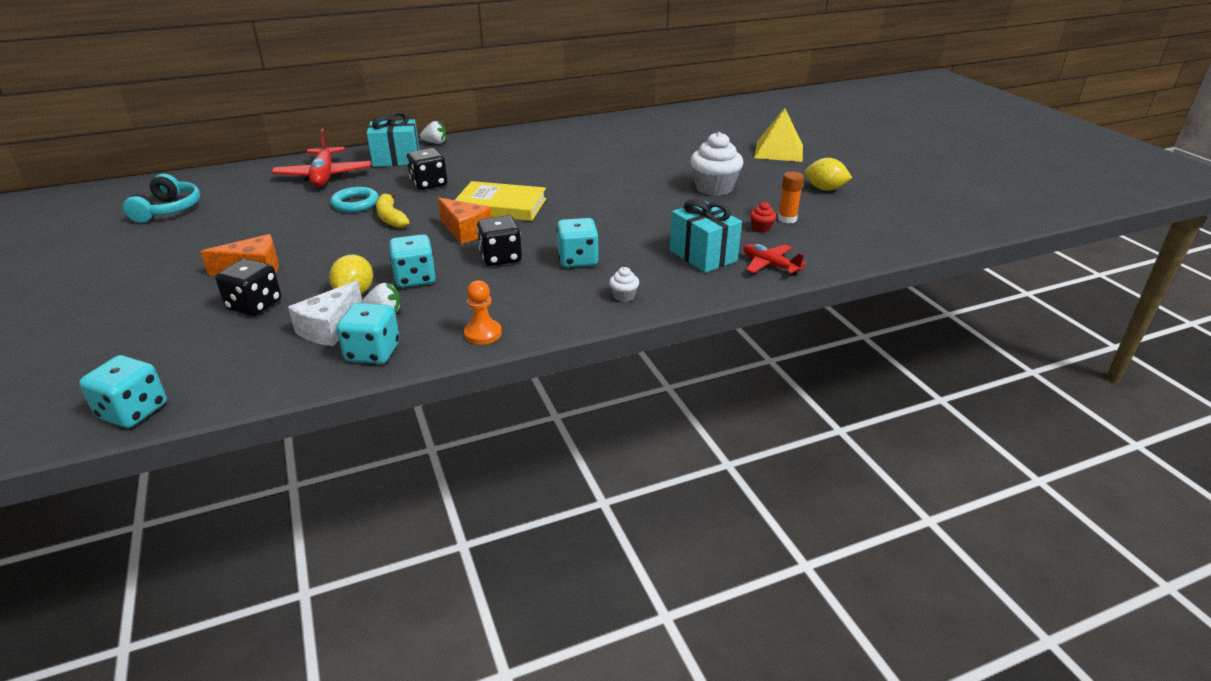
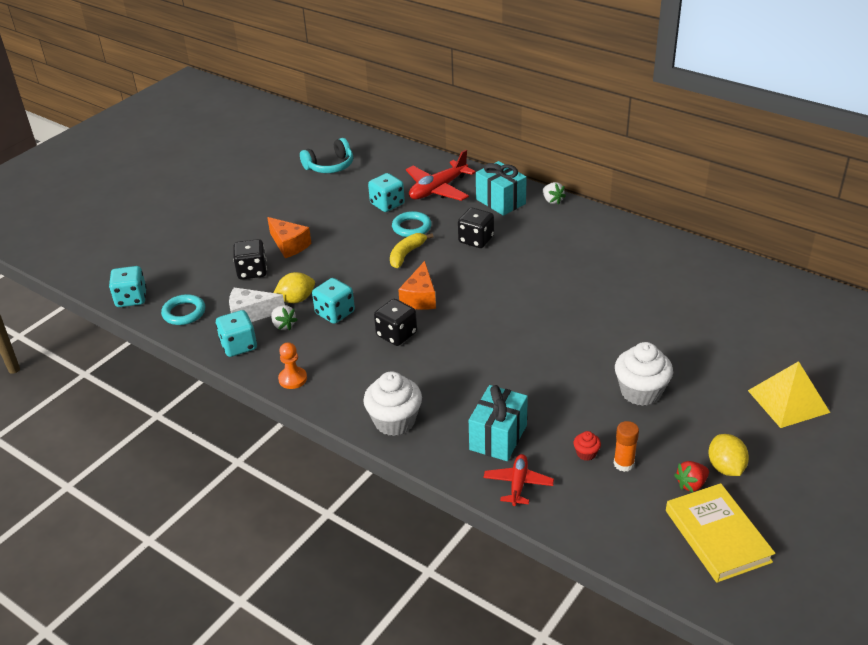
camera: 60 degrees right, 5 degrees up
(243, 375) = (184, 313): none -> turquoise ring
(501, 206) = (476, 292): yellow book -> yellow book (717, 536)
(578, 260) = (428, 373): turquoise dice -> turquoise dice (387, 204)
(624, 296) = (394, 421): white cupcake -> white cupcake, size x2.22
(831, 204) = (691, 484): none -> red strawberry

